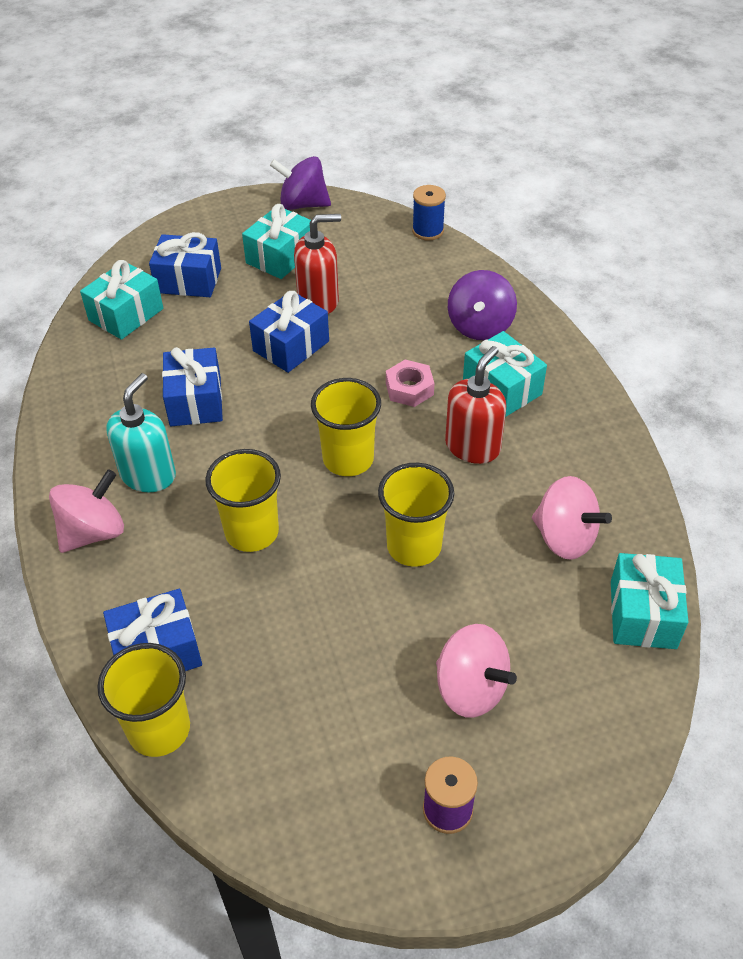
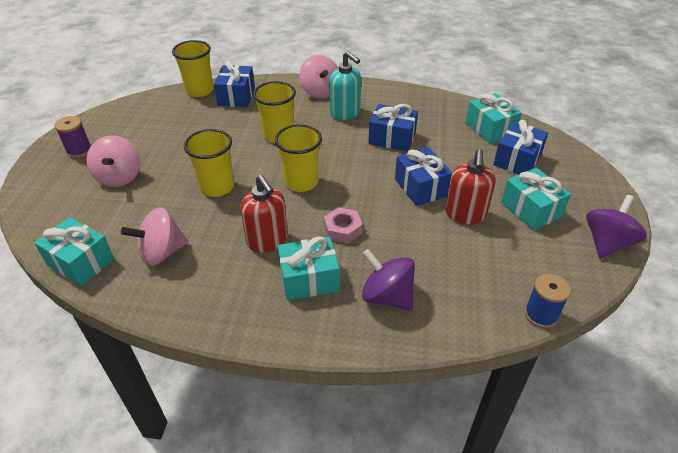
camera: 115 degrees right, 5 degrees down
(471, 688) = (119, 177): pink spinning top -> pink spinning top turned 75 degrees counterclockwise

